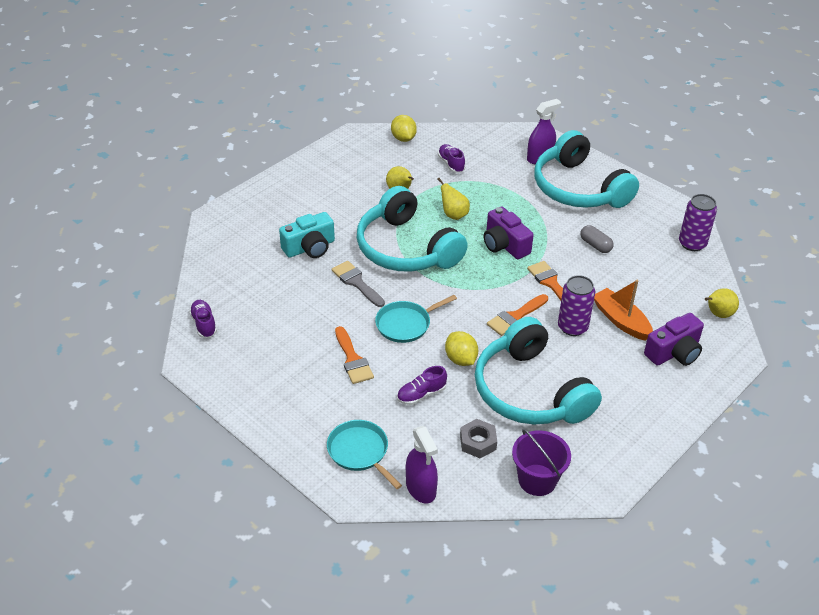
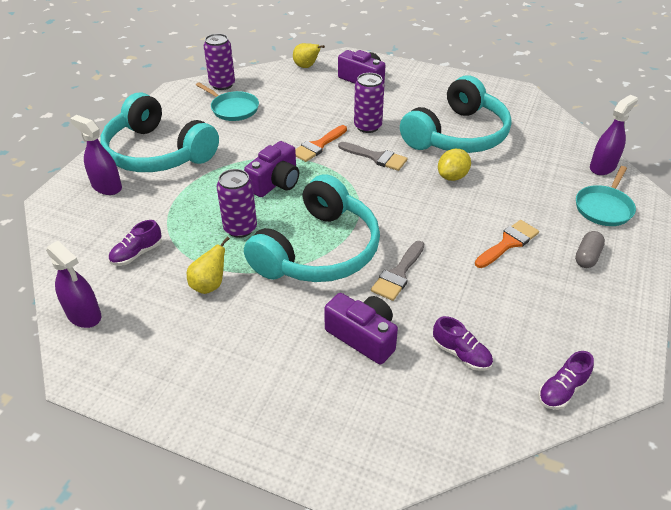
camera: 110 degrees left, 0 degrees up
(310, 248) = (363, 336): turquoise camera -> purple camera
(403, 138) = (84, 315): yellow lemon -> purple spray bottle
(405, 324) = (434, 220): turquoise pan -> turquoise pan (233, 109)
(421, 394) = (511, 189): purple shoe -> purple shoe (461, 354)
(454, 215) = (240, 228): yellow pear -> purple can
(478, 442) = (532, 149): grey nut -> none
(515, 317) = (376, 157): orange brush -> grey brush
(537, 480) = (539, 118): purple bucket -> none
(579, 188) = (158, 152): turquoise headphones -> turquoise headphones turned 90 degrees clockwise
(595, 245) = (248, 130): grey capsule -> grey capsule (587, 256)
(621, 321) = (343, 105): orange boat -> none

